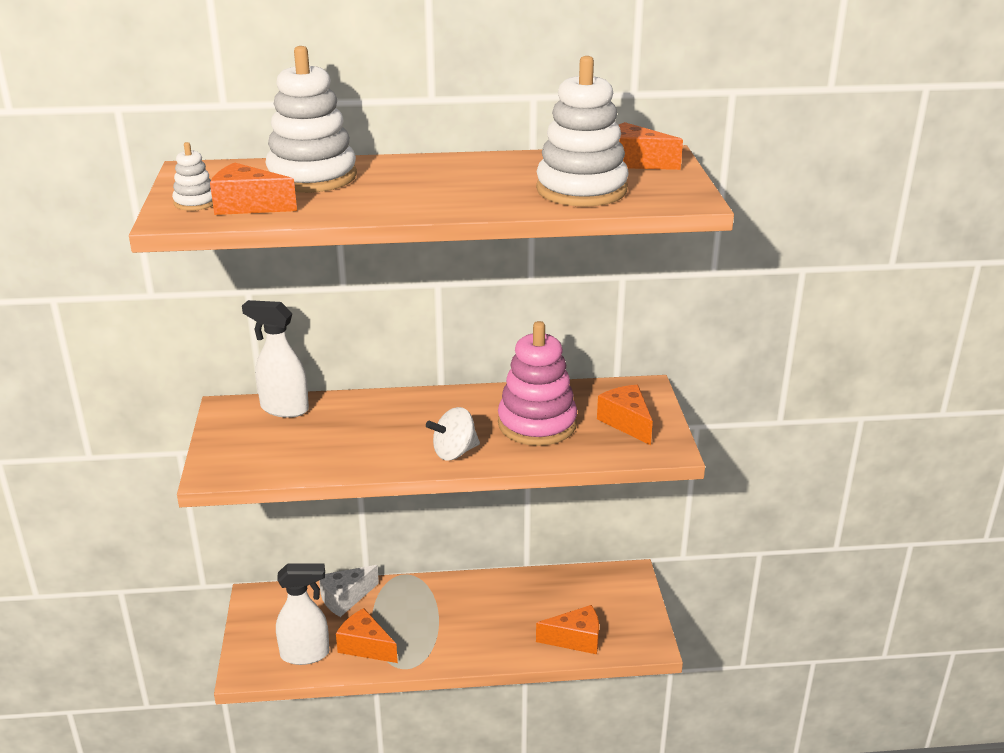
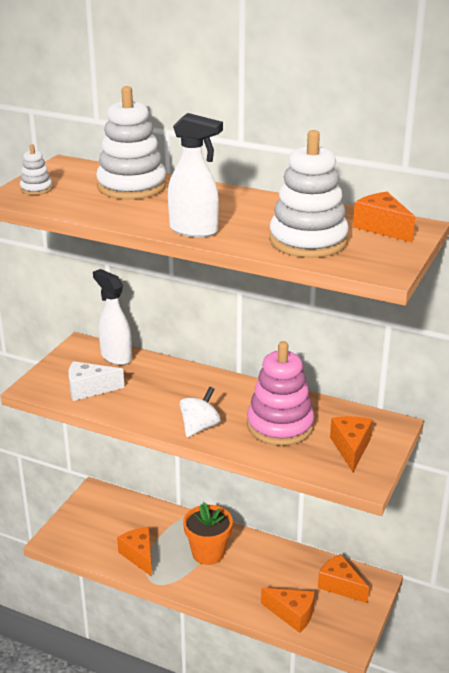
camera: 30 degrees right, 0 degrees up
(248, 206) = (64, 199): orange cheese -> orange cheese (340, 586)
(305, 654) = (97, 545): white spray bottle -> white spray bottle (194, 231)
(345, 598) = (151, 515): white cheese -> white cheese (89, 389)
(440, 613) = (208, 553): none -> orange flower pot
(454, 452) = (199, 427): white spinning top -> white spinning top turned 120 degrees clockwise

